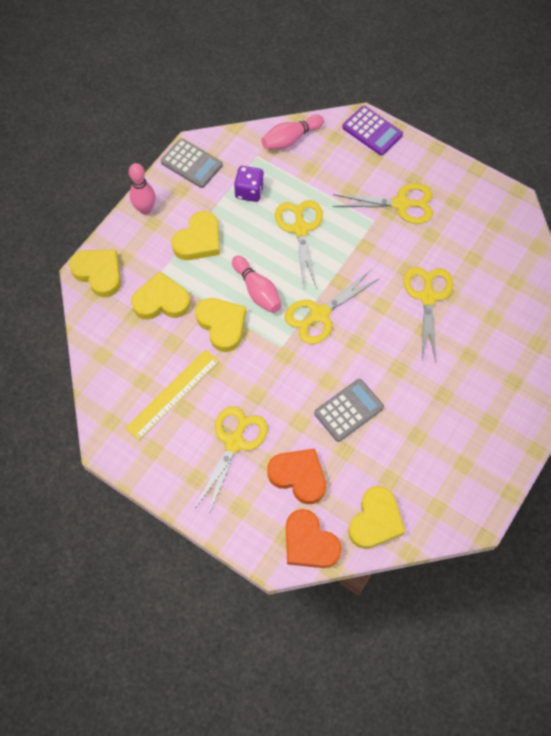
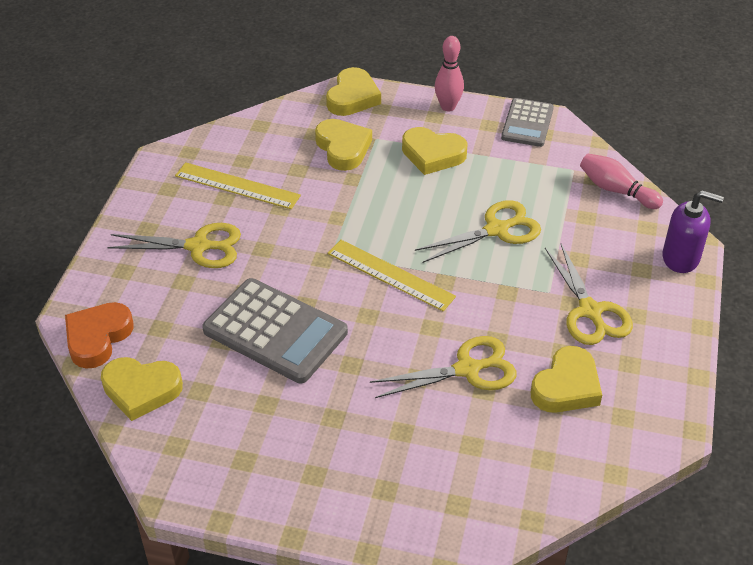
camera: 70 degrees right, 20 degrees down
(222, 325) = (336, 200): yellow heart -> yellow heart (566, 386)
(249, 191) = (520, 176): purple dice -> none
(257, 290) = (394, 215): pink bowling pin -> none
(298, 476) = (175, 308): orange heart -> none
(319, 314) = (390, 275): yellow scissors -> yellow ruler
(349, 410) = (275, 331): grey calculator -> grey calculator, size x1.64
(372, 131) = (681, 258): purple calculator -> purple soap dispenser

